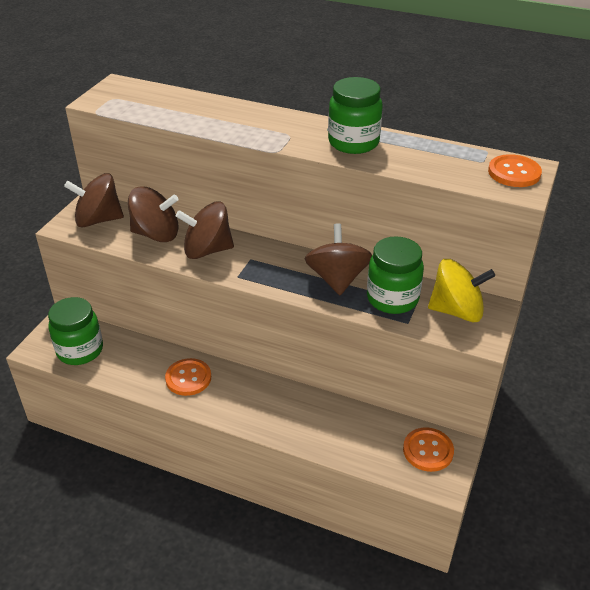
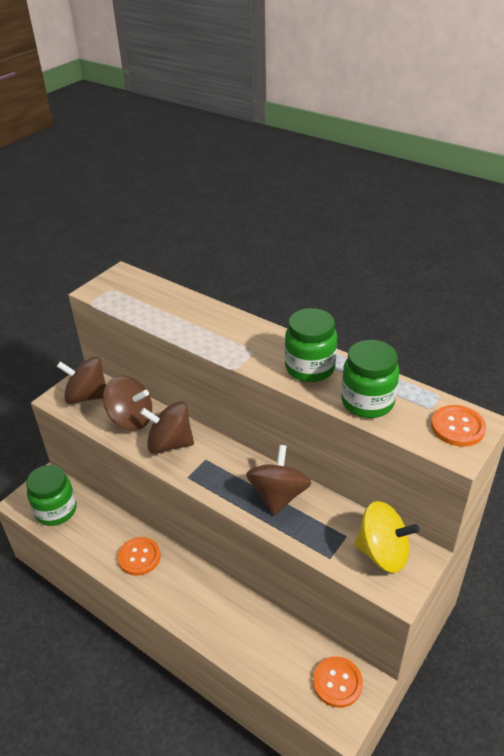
camera: 15 degrees right, 0 degrees up
(392, 299) = (324, 527): green jar -> green jar (367, 402)

